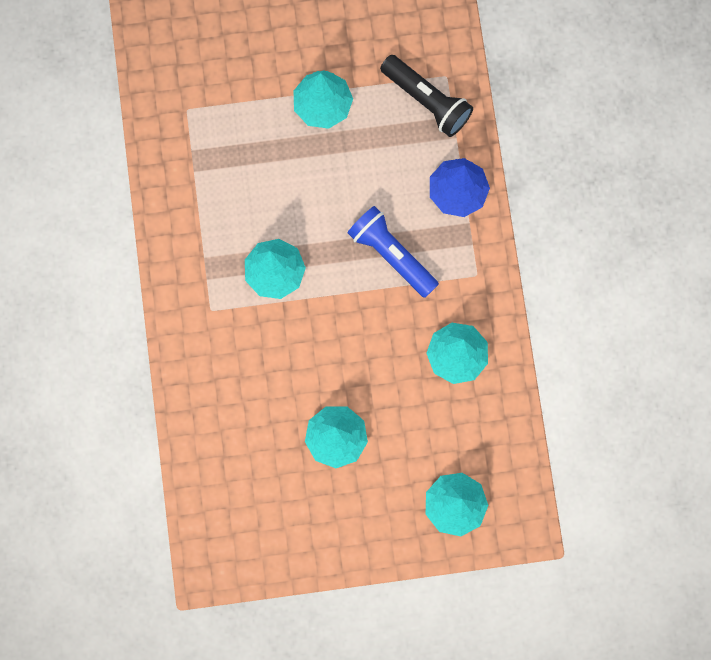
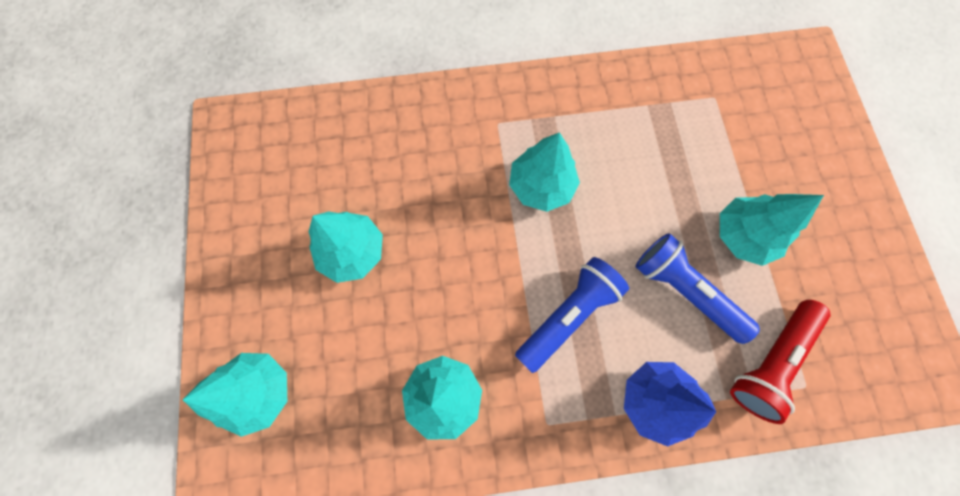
camera: 90 degrees right, 5 degrees down
(370, 159) = (684, 290): none -> blue flashlight
(427, 101) = (769, 361): black flashlight -> red flashlight

